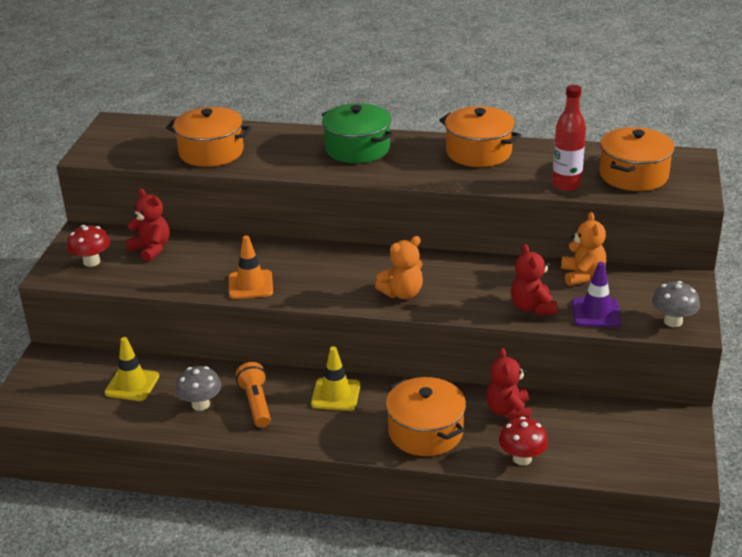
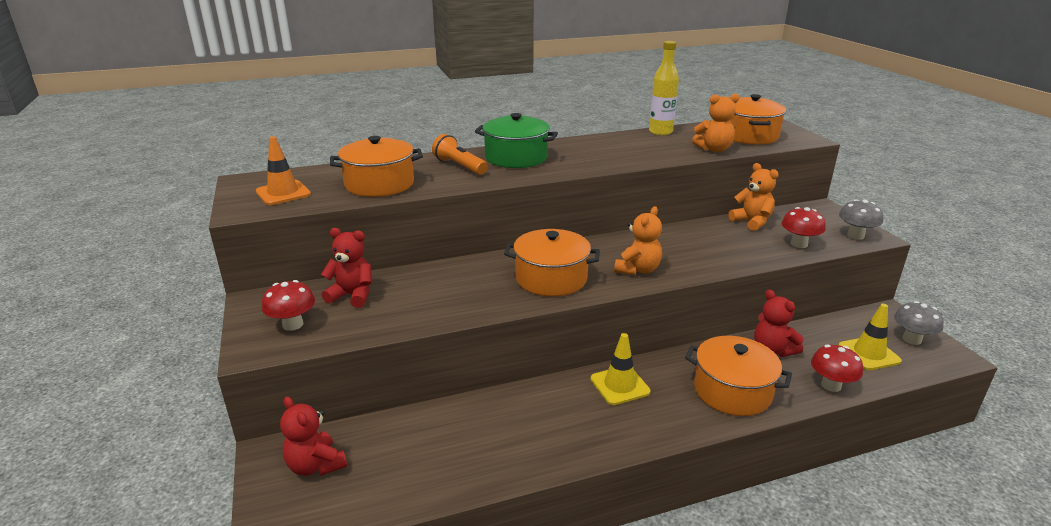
camera: 30 degrees left, 5 degrees down
(132, 384) = (403, 448): yellow traffic cone -> yellow traffic cone (869, 353)
(200, 404) = (499, 442): grey mushroom -> grey mushroom (912, 339)
(250, 285) = (492, 300): orange traffic cone -> orange traffic cone (283, 193)
(256, 403) = (555, 420): orange flashlight -> orange flashlight (459, 166)
(478, 152) = (618, 142): orange pot -> orange pot (551, 278)
(532, 307) = (750, 252): red teddy bear -> red teddy bear (316, 465)
(543, 147) = (660, 132): none -> yellow bottle
(566, 185) = (714, 149): red bottle -> orange teddy bear
(596, 313) = (799, 244): purple traffic cone -> red mushroom

